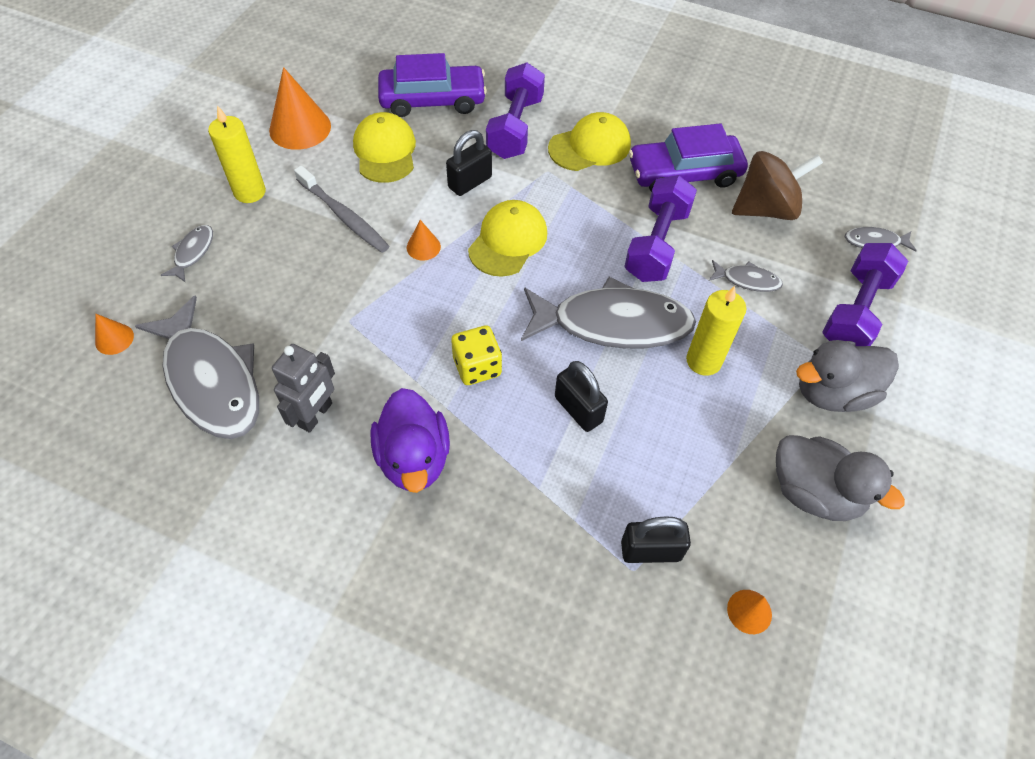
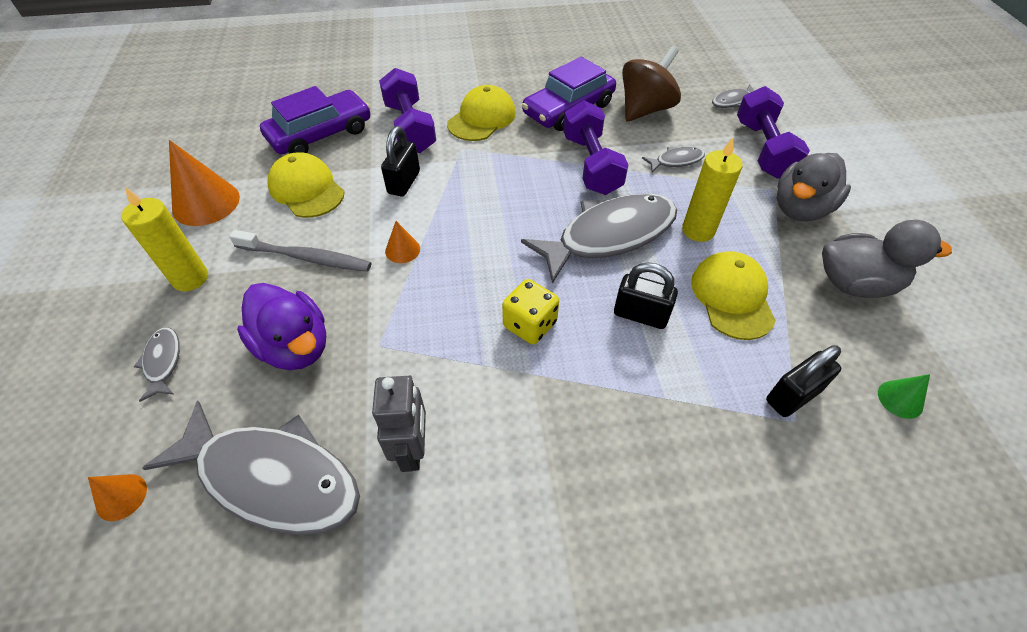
camera: 30 degrees left, 5 degrees down
(414, 458) = (538, 435): purple duck -> purple duck (295, 346)
(508, 241) = (473, 213): yellow cap -> yellow cap (732, 297)
(749, 611) = (900, 399): orange cone -> green cone

